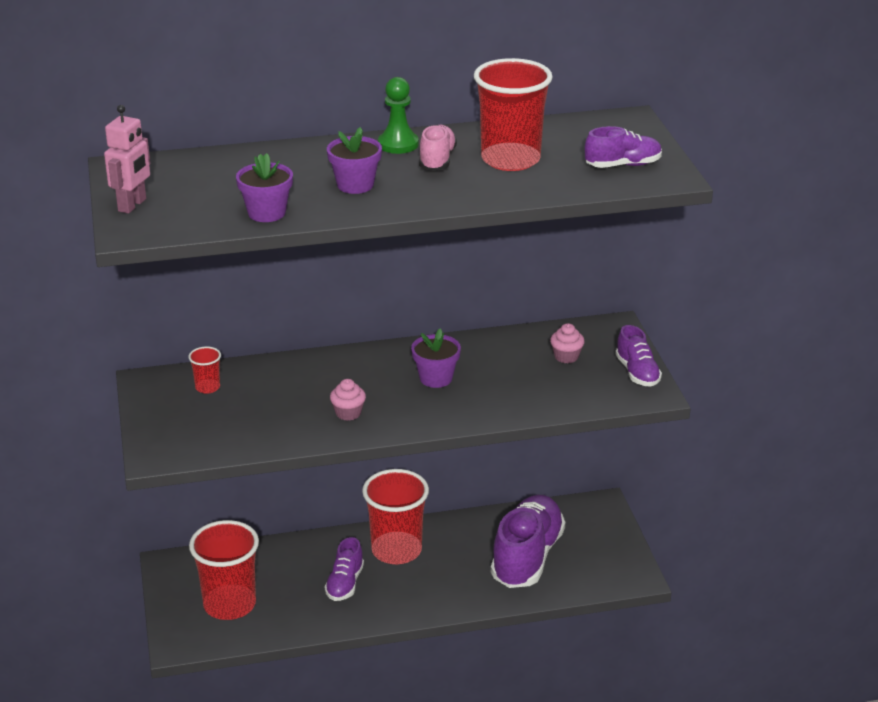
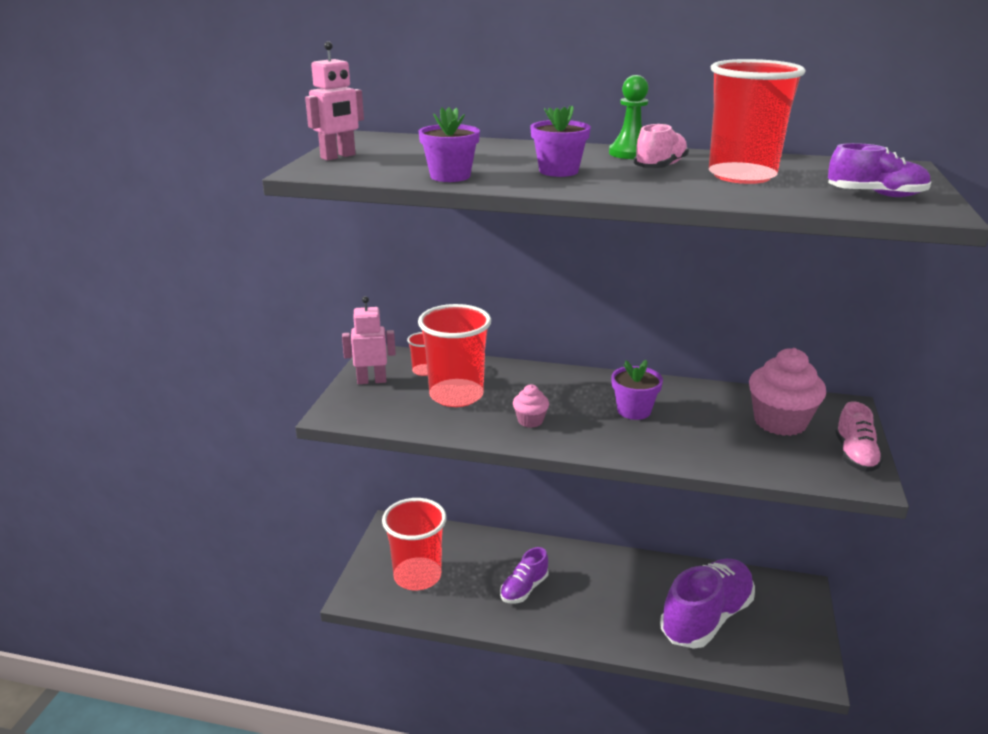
camera: 25 degrees right, 5 degrees down
(162, 412) = (371, 381): none -> pink robot
(396, 550) = (585, 572): red cup -> red cup (456, 395)
(566, 357) = (780, 422): pink cupcake -> pink cupcake, size x1.99
(637, 373) = (855, 455): purple shoe -> pink shoe

